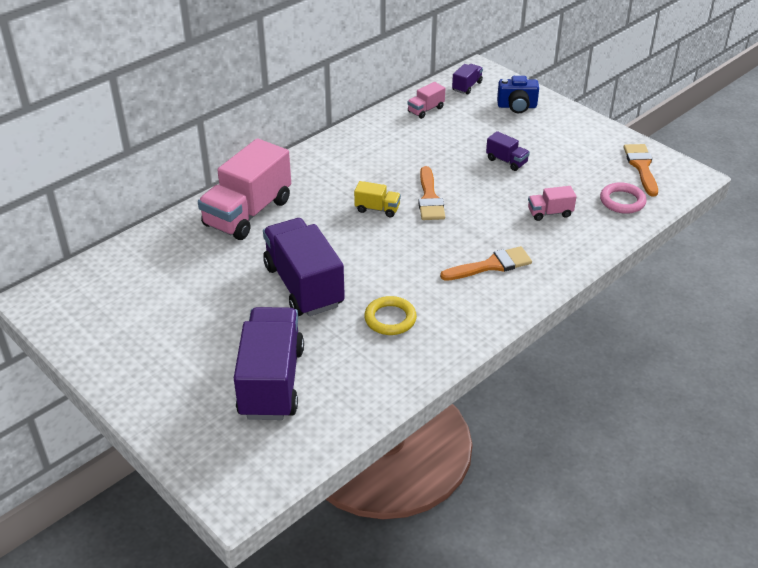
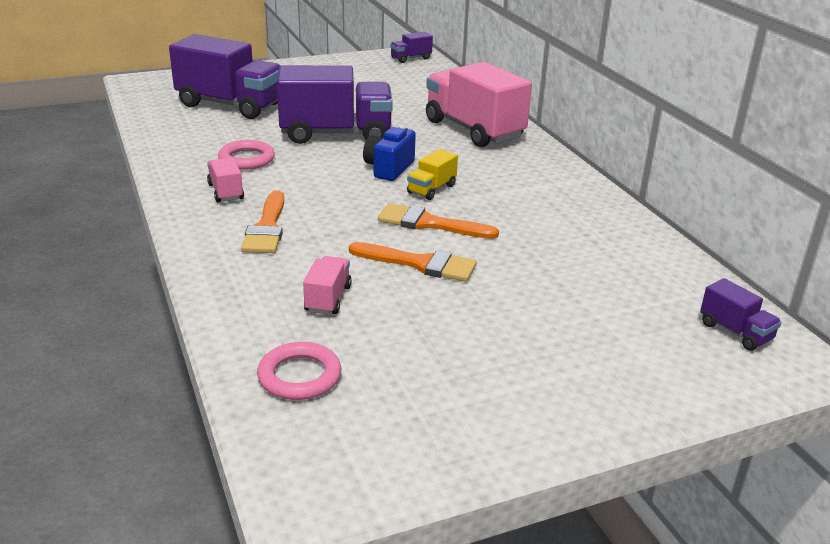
camera: 110 degrees right, 10 degrees down
(390, 319) = (247, 159): yellow ring -> pink ring
(425, 110) = (661, 274): pink truck -> pink truck (225, 192)
(506, 161) = (480, 303): purple truck -> purple truck (411, 58)
(517, 106) = (649, 365): blue camera -> blue camera (389, 168)
(641, 167) = (376, 441): orange brush -> orange brush (419, 264)

